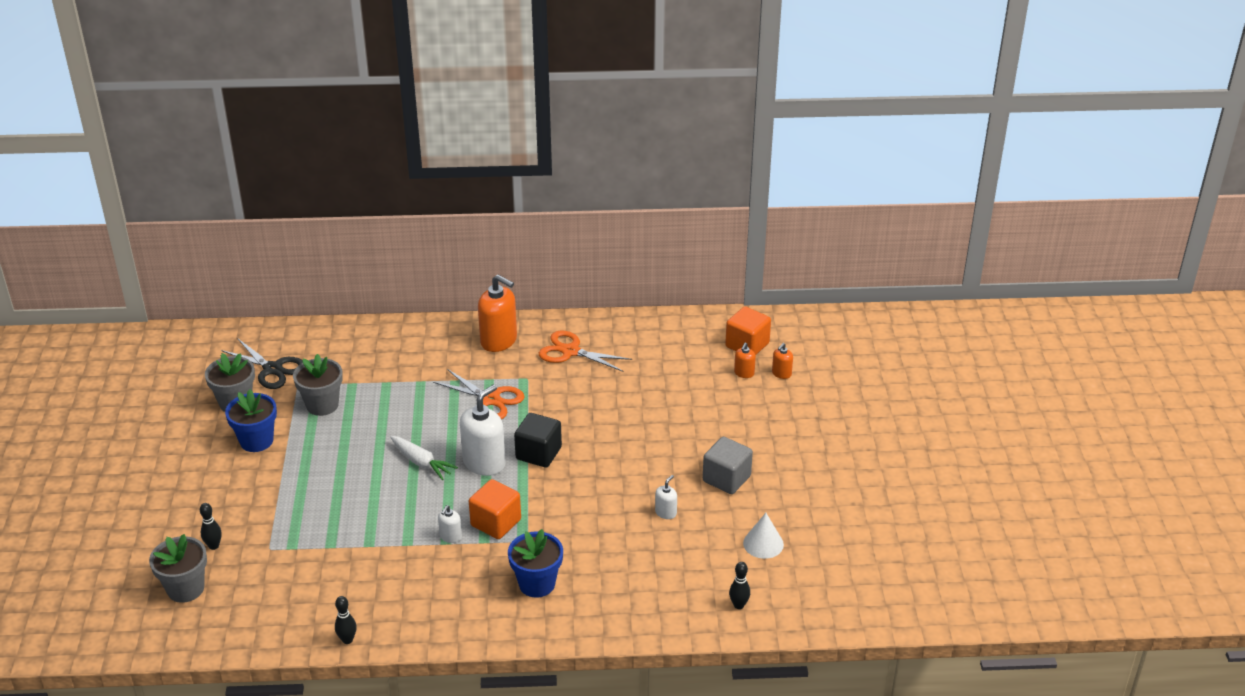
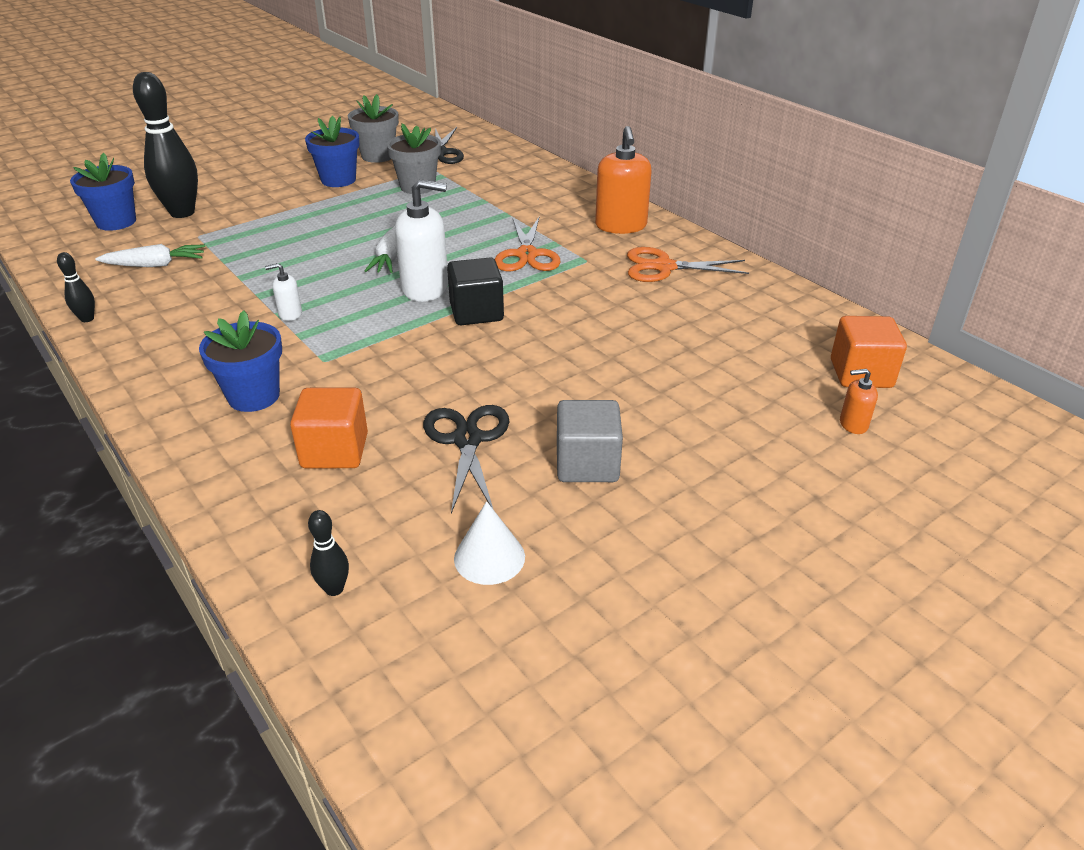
camera: 55 degrees right, 0 degrees up
(185, 589) = (116, 222): grey flower pot -> blue flower pot
(214, 546) = (182, 213): black bowling pin -> black bowling pin, size x2.27
(297, 584) = (156, 265): none -> white carrot
(496, 523) = (336, 331): orange cube -> orange cube (335, 451)
(570, 351) = (664, 267): orange scissors -> orange scissors turned 75 degrees counterclockwise
(666, 512) = (467, 440): white soap dispenser -> black scissors
(744, 373) = (806, 393): orange soap dispenser -> none

